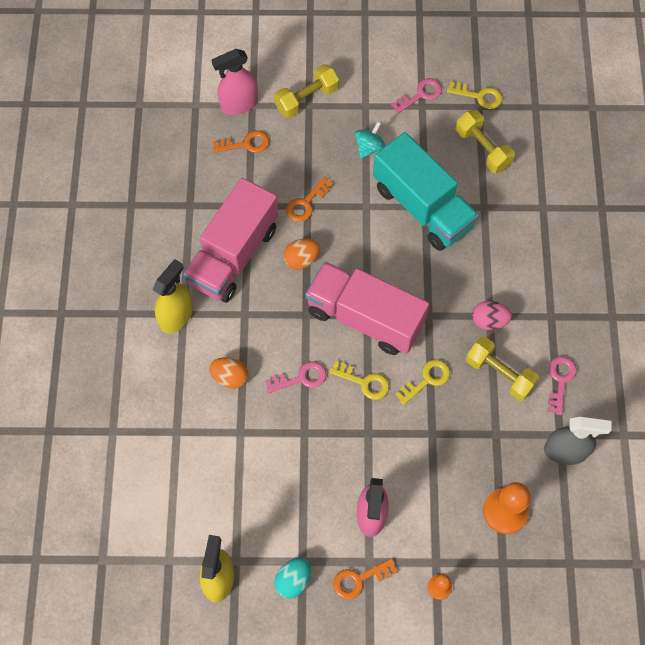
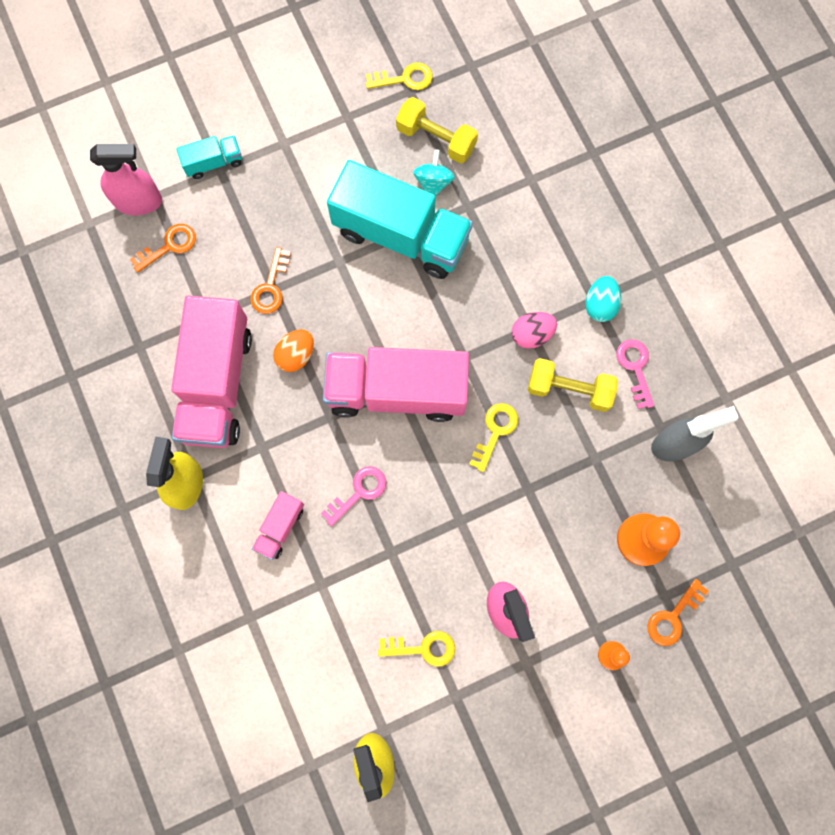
camera: 25 degrees left, 10 degrees up
(230, 377) = (280, 527): orange egg -> pink truck
(239, 104) = (139, 201): pink spray bottle -> pink spray bottle turned 135 degrees counterclockwise
(293, 580) = (456, 722): turquoise egg -> turquoise egg (600, 305)
(306, 99) = (213, 163): yellow dumbbell -> turquoise truck
(359, 579) = (525, 687): orange key -> orange key (673, 617)
(364, 382) = (429, 465): yellow key -> yellow key (423, 648)
(369, 147) = (310, 191): turquoise spinning top -> turquoise spinning top (433, 183)
(420, 95) = (339, 104): pink key -> none

